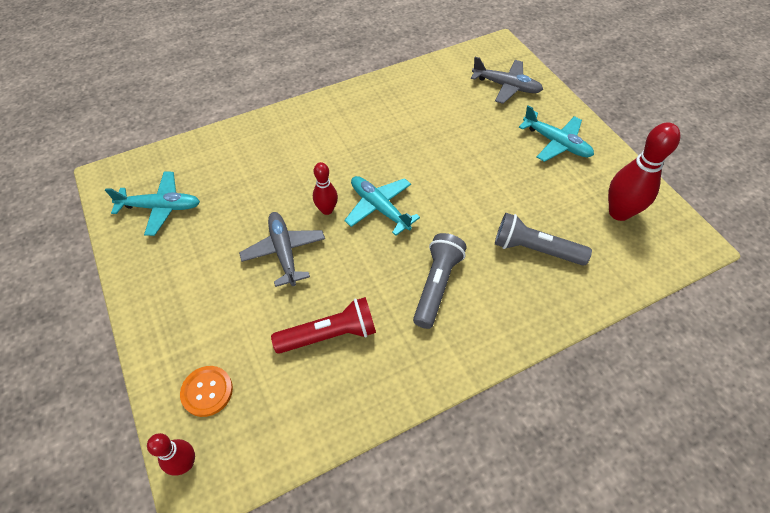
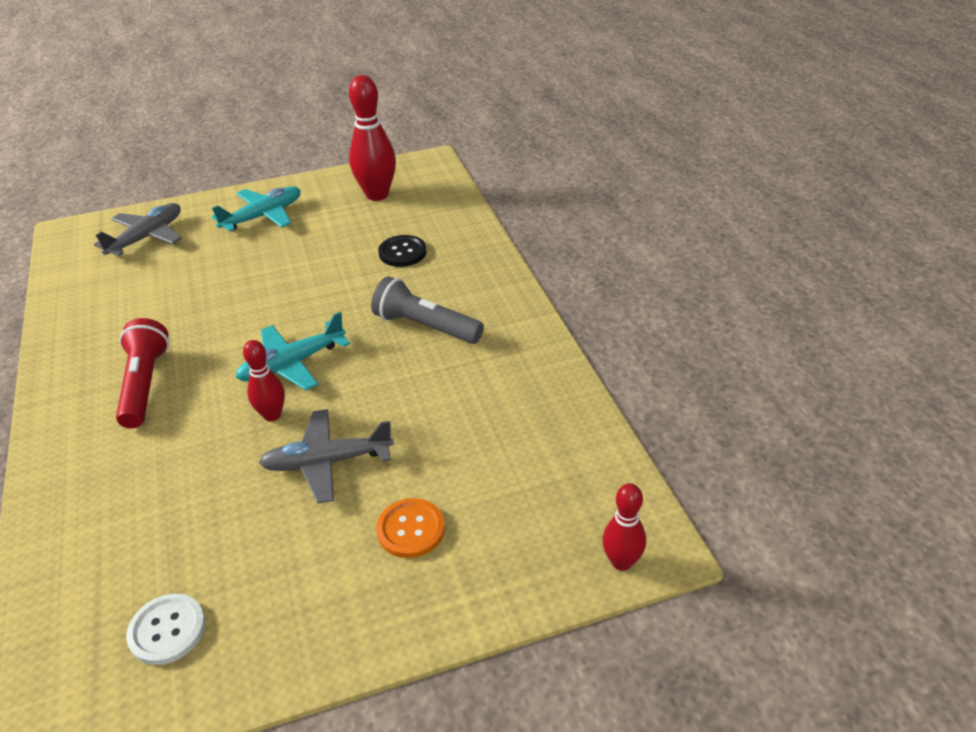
camera: 80 degrees left, 15 degrees down
(161, 207) = (167, 630): turquoise plane -> white button
(207, 391) = (527, 543): orange button -> orange button (411, 529)
(329, 334) = (468, 420): red flashlight -> red flashlight (145, 385)
(535, 249) = (402, 252): grey flashlight -> black button

